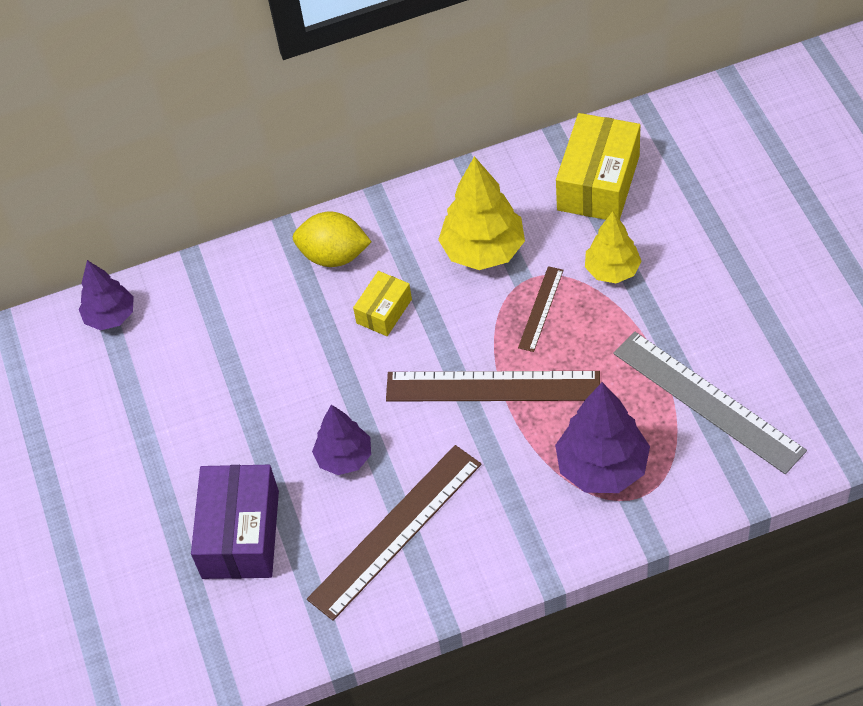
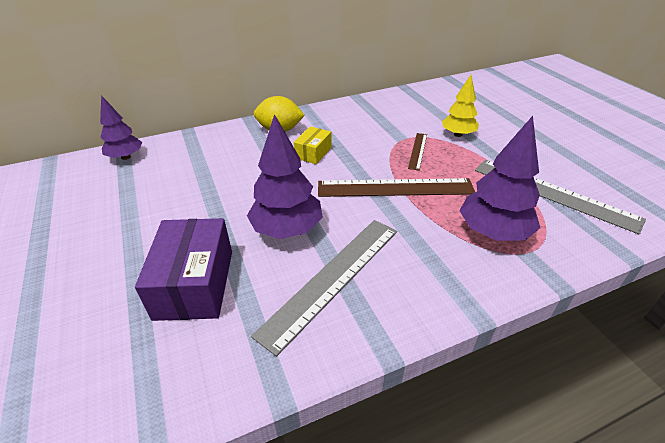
camera: 10 degrees left, 15 degrees down
(344, 457) = (287, 229): purple tree -> purple tree, size x1.54
(395, 530) = (332, 278): brown ruler -> grey ruler
(483, 250) = (374, 127): yellow tree -> none
(598, 182) = (435, 102): yellow box -> none

